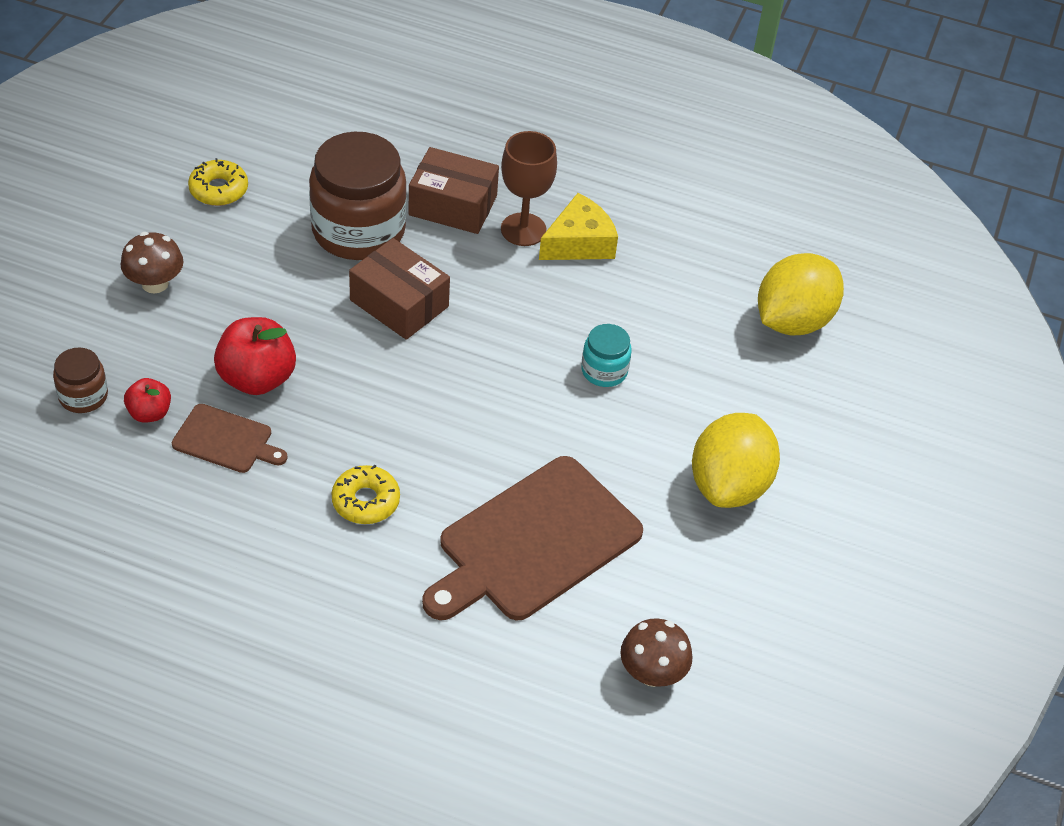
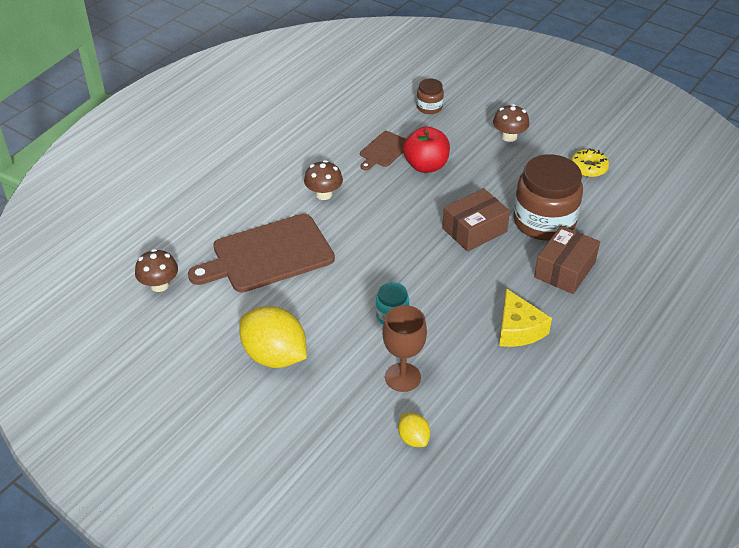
camera: 110 degrees right, 5 degrees down
(149, 413) = (411, 127): red apple -> none
(365, 501) = (324, 194): yellow donut -> brown mushroom
(523, 229) = (536, 302): brown goblet -> brown goblet (402, 377)
(534, 542) = (268, 255): brown cutting board -> brown cutting board turned 90 degrees counterclockwise
(793, 321) = (413, 438): yellow lemon -> yellow lemon, size x0.49

